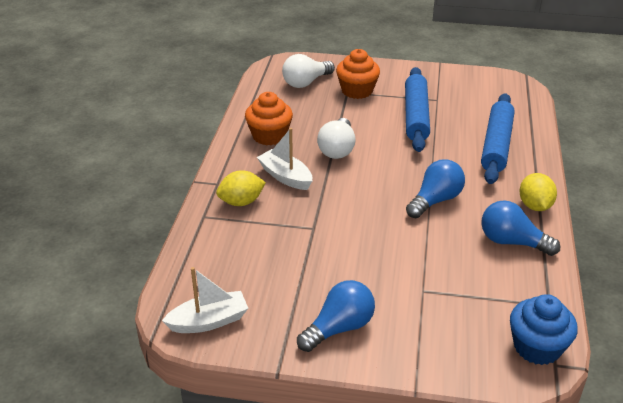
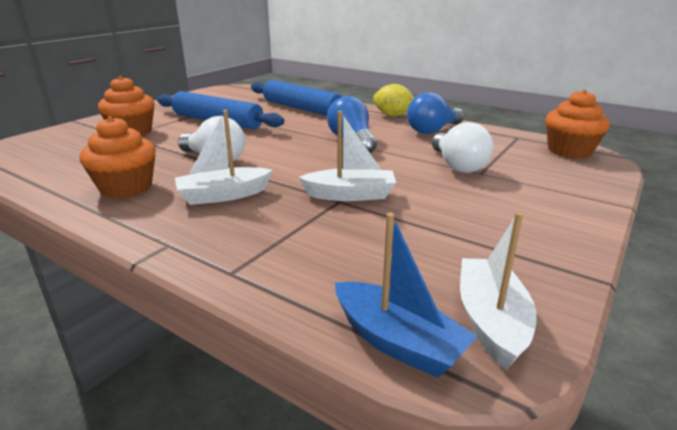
camera: 65 degrees left, 10 degrees down
(176, 290) = (397, 342): none -> blue boat
(241, 202) = (236, 234): yellow lemon -> none
(306, 82) = (65, 148): white light bulb -> white light bulb (457, 165)
(325, 230) = (350, 195): none -> white boat
(339, 328) = (529, 224): blue light bulb -> none
(537, 347) = (569, 151): blue cupcake -> orange cupcake

